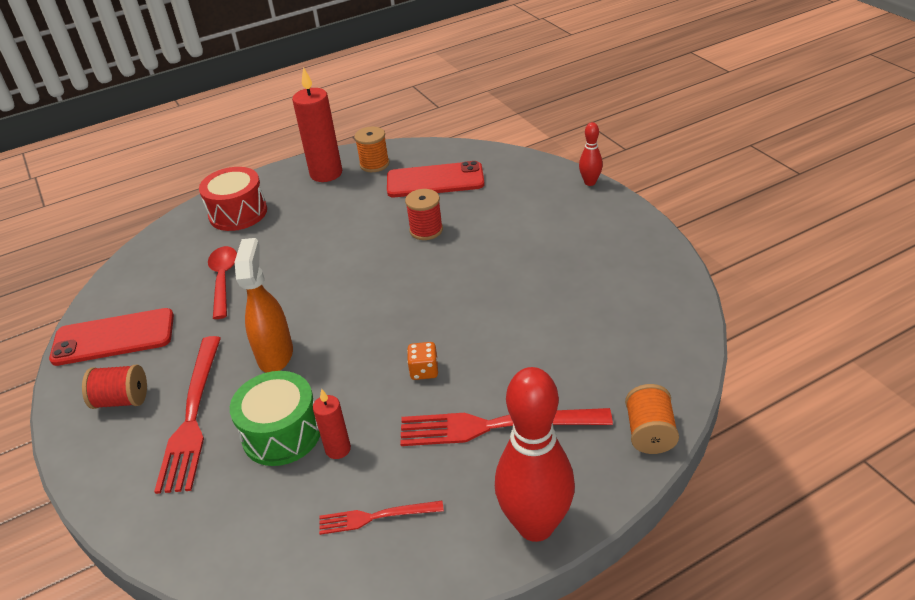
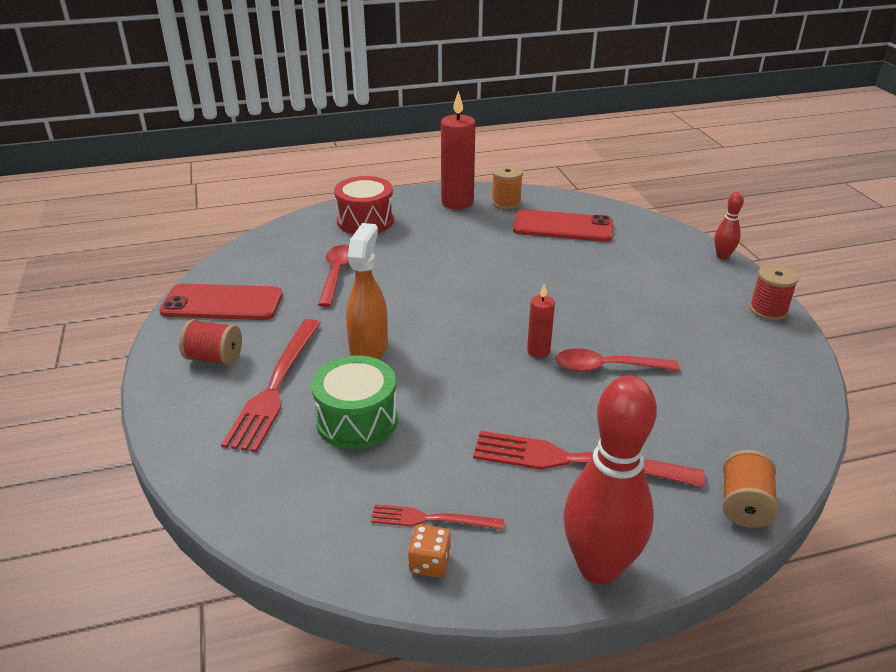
camera: 10 degrees right, 5 degrees down
(338, 449) = (409, 447): red candle -> red candle (538, 351)
(424, 371) = (513, 393): orange dice -> orange dice (429, 563)
(426, 230) = (544, 268): red spool -> red spool (768, 310)
(505, 323) = (607, 367): none -> red spoon

